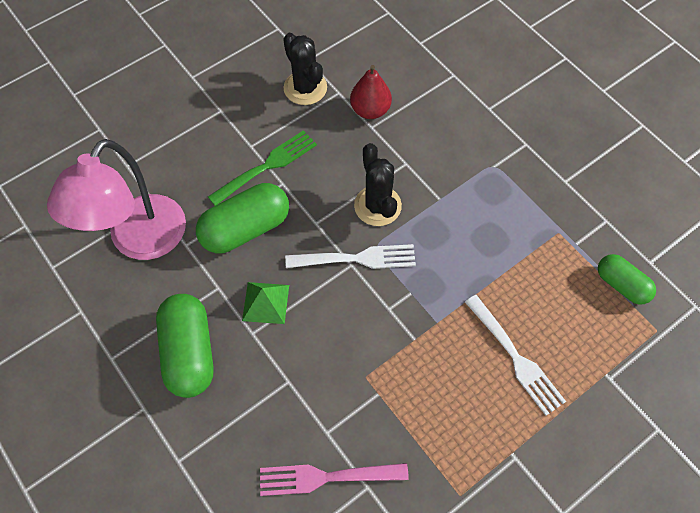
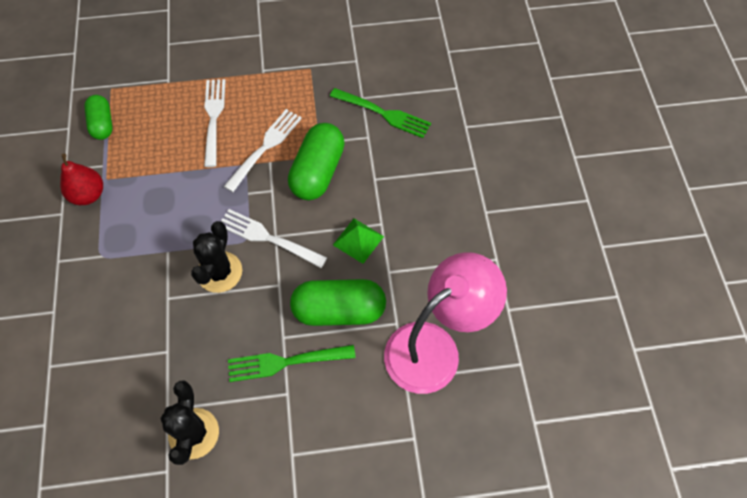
camera: 150 degrees left, 0 degrees up
(189, 352) = (435, 233): green capsule -> green capsule (318, 172)
(327, 477) = (382, 113): pink fork -> green fork
(370, 110) = (154, 370): red pear -> red pear (88, 195)
(431, 352) = (265, 148): none -> white fork

